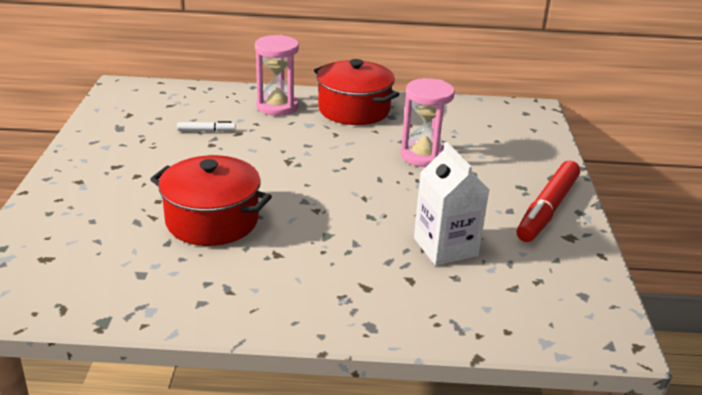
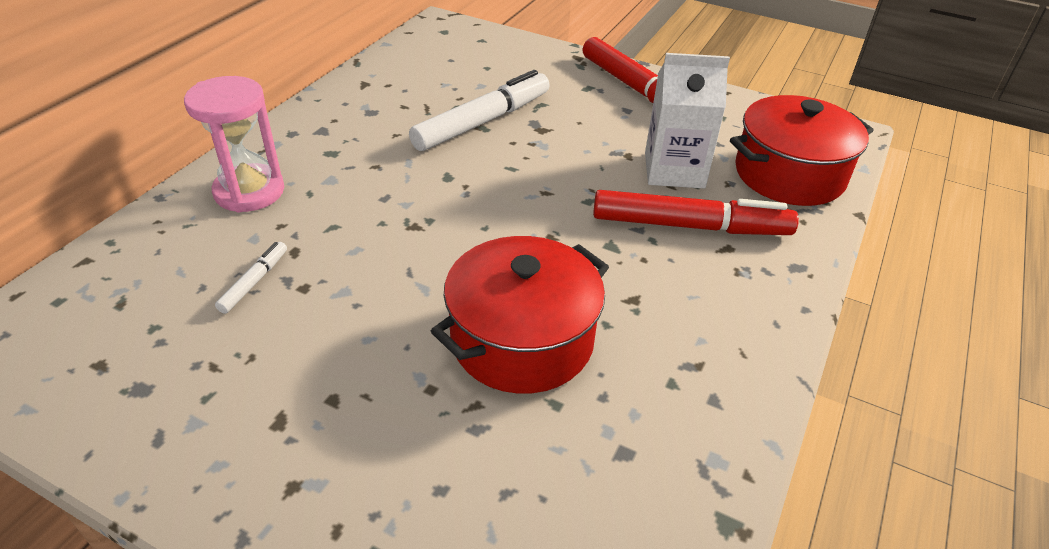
camera: 65 degrees left, 10 degrees up
(354, 110) = (326, 132): red pot -> red pot (789, 174)
(378, 266) = (690, 226): none -> red marker
(423, 156) = (483, 122): pink hourglass -> white marker

